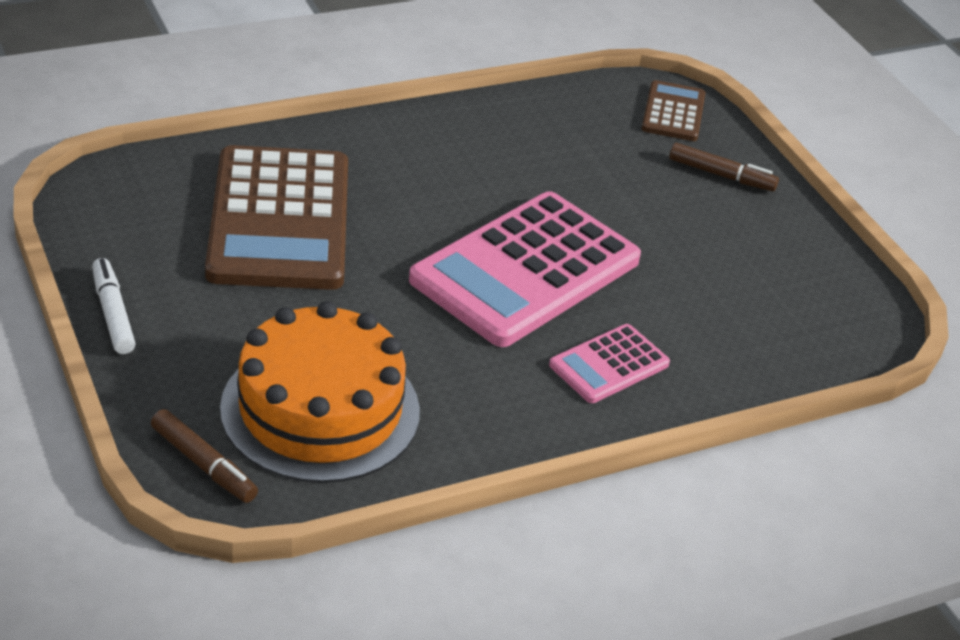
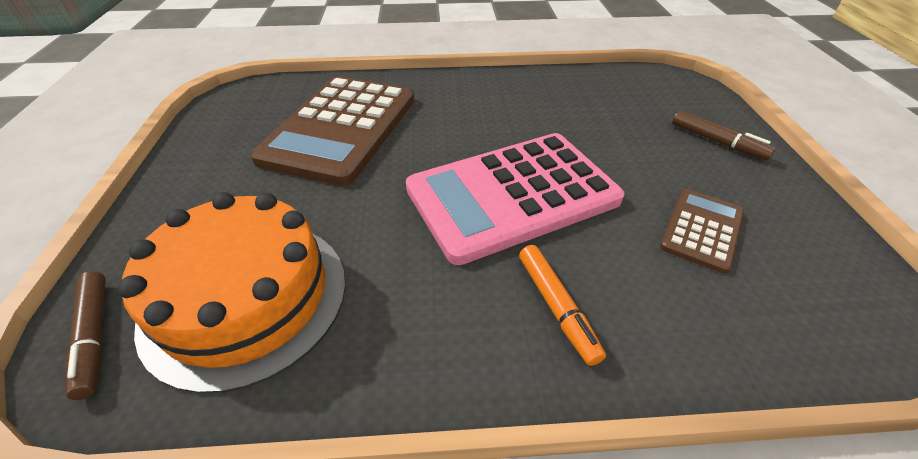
camera: 25 degrees right, 5 degrees up
(113, 314) = (165, 178): white marker -> none
(609, 365) = (556, 306): pink calculator -> orange marker
(673, 112) = (682, 93): brown calculator -> brown calculator (701, 230)

